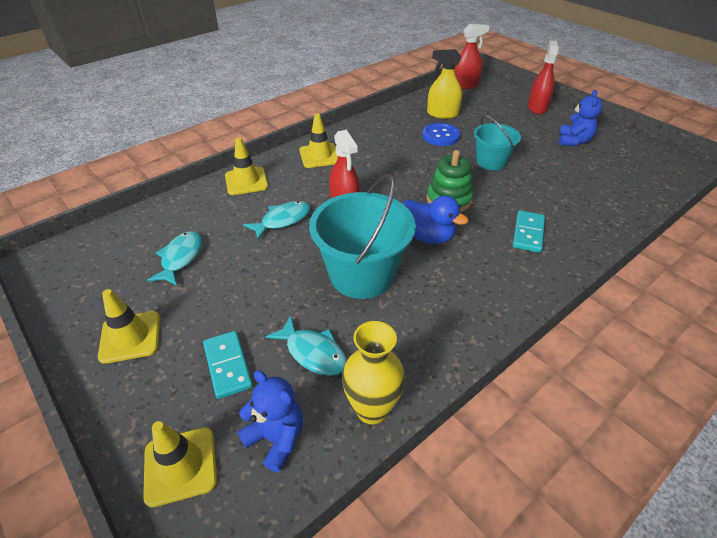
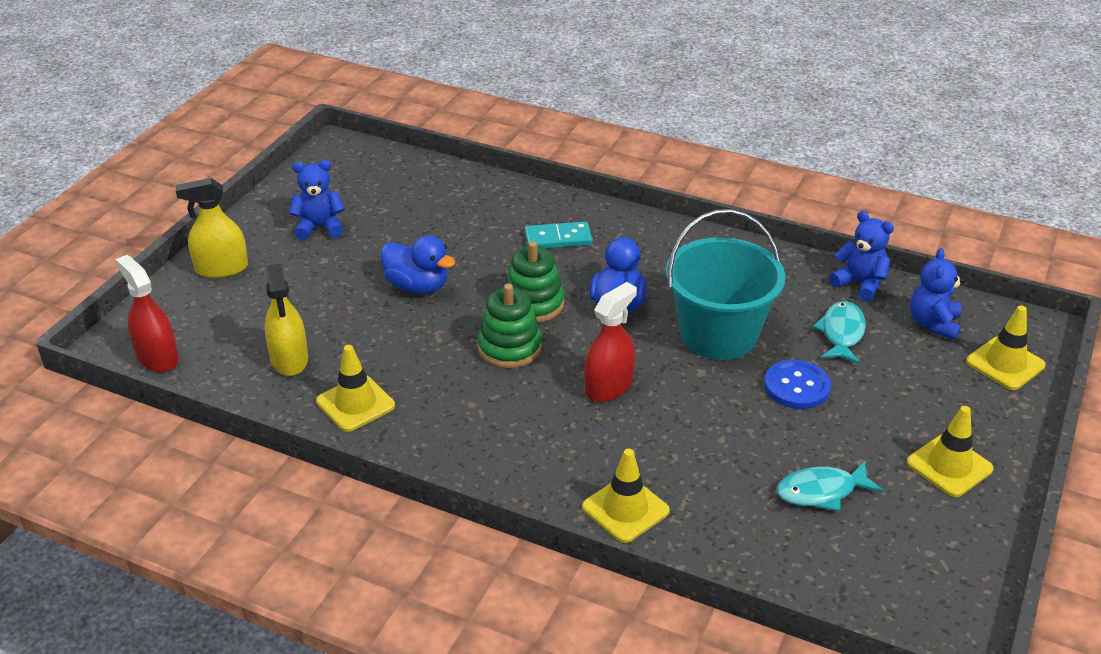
camera: 115 degrees left, 5 degrees down
(228, 365) = (906, 380): turquoise domino -> none
(282, 220) = (681, 431): turquoise fish -> none
(319, 156) = (503, 455): yellow traffic cone -> yellow traffic cone (355, 404)
(372, 409) = (860, 284): yellow vase -> blue teddy bear
(408, 179) = (509, 347): none -> green stacking toy
(440, 136) = (367, 345): blue button -> blue button (796, 386)
(491, 162) = (417, 286): turquoise bucket -> blue duck
(537, 107) = (221, 268): red spray bottle -> yellow spray bottle

